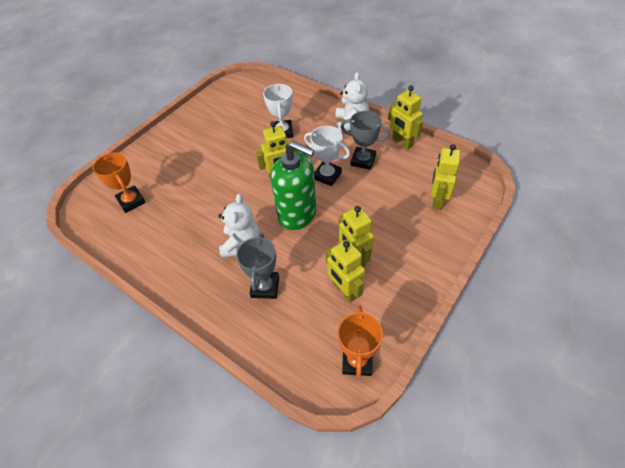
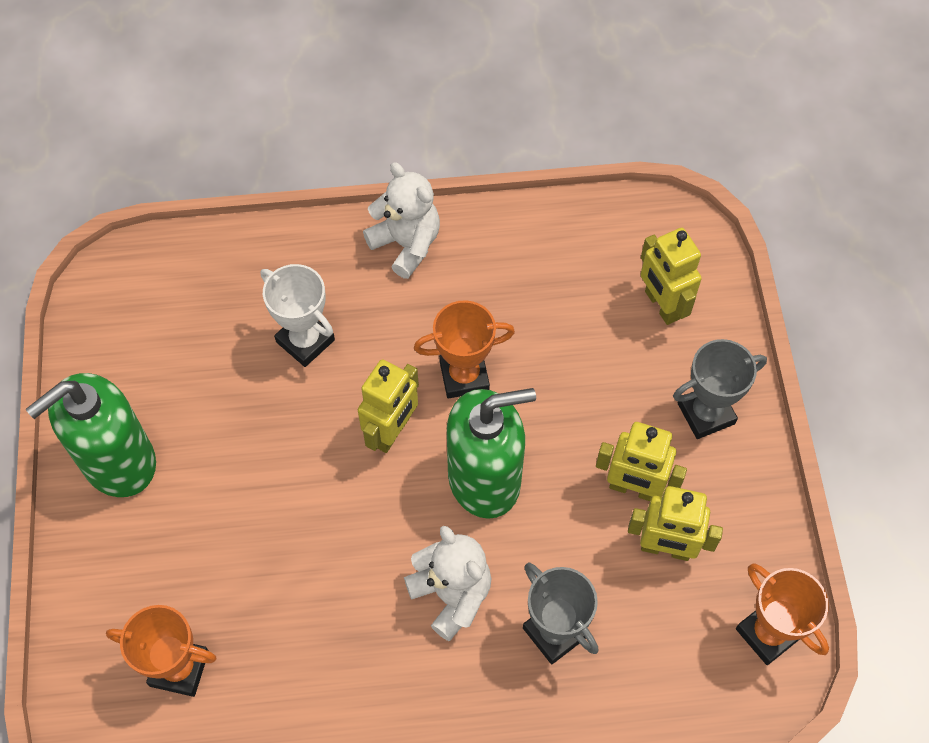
camera: 45 degrees left, 10 degrees up
(186, 131) = (118, 462): none -> green soap dispenser
(327, 175) = (464, 376): white trophy -> orange trophy
(363, 160) = (493, 307): grey trophy -> grey trophy (706, 413)
(402, 142) = (522, 230): yellow robot -> none

